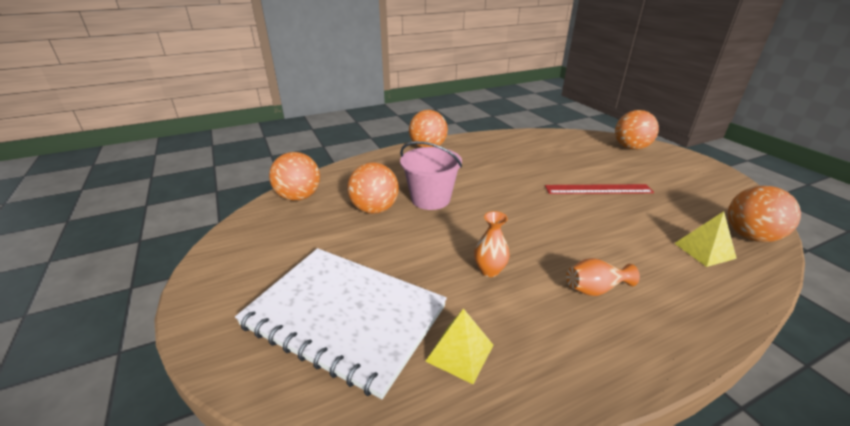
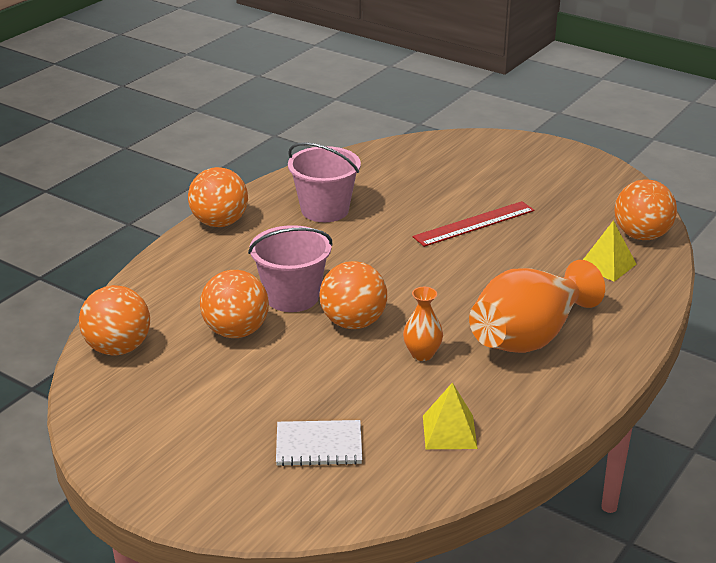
camera: 30 degrees left, 0 degrees up
(344, 316) = (319, 445): white notebook -> white notebook, size x0.45
(497, 156) = (325, 210): none -> pink bucket
(595, 289) = (529, 337): orange vase -> orange vase, size x2.14
(631, 148) = (480, 150): orange ball -> orange ball (353, 322)

